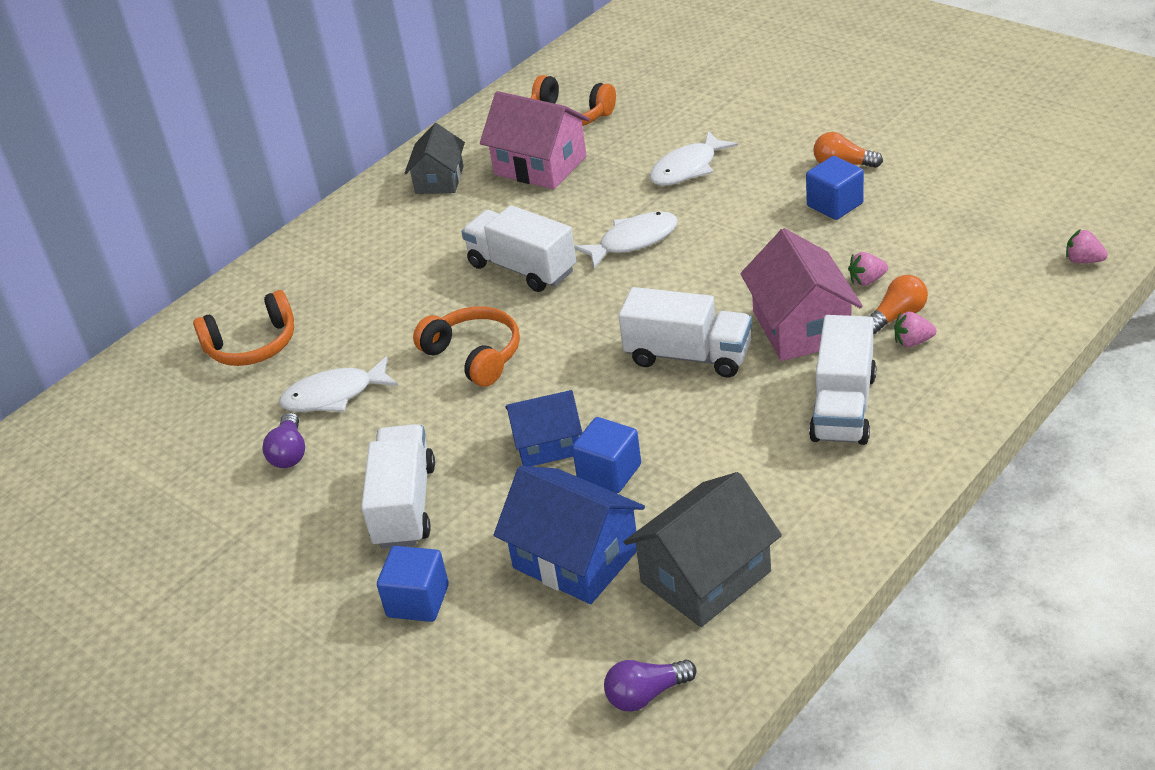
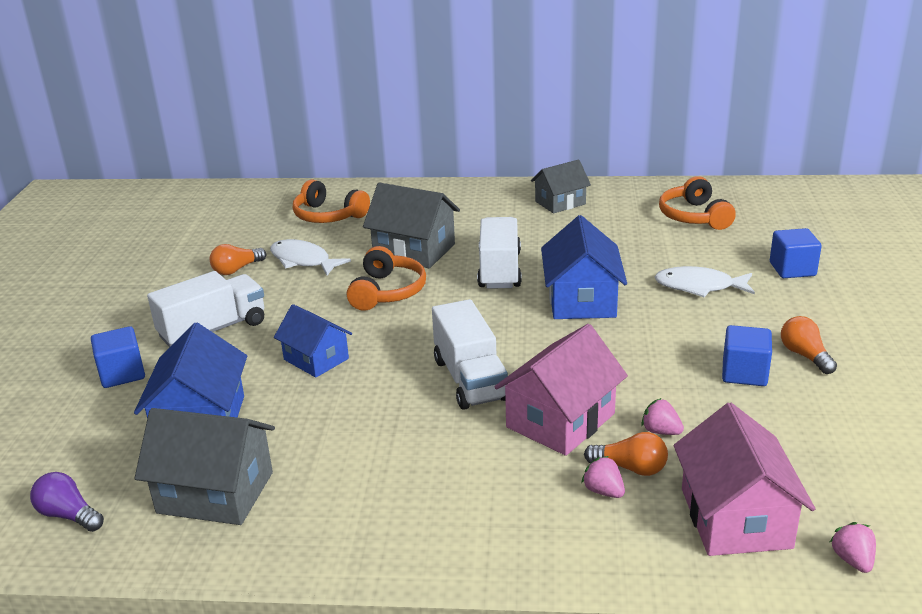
camera: 50 degrees right, 10 degrees down
(289, 453) = (236, 269): purple light bulb -> orange light bulb
(413, 309) = (414, 250): none -> grey house
(540, 165) = (623, 229): pink house -> pink house (735, 518)
(609, 472) = (305, 398): blue cube -> blue cube (792, 269)
(633, 241) = (581, 300): white fish -> blue house
(843, 407) = (477, 485): white truck -> none

